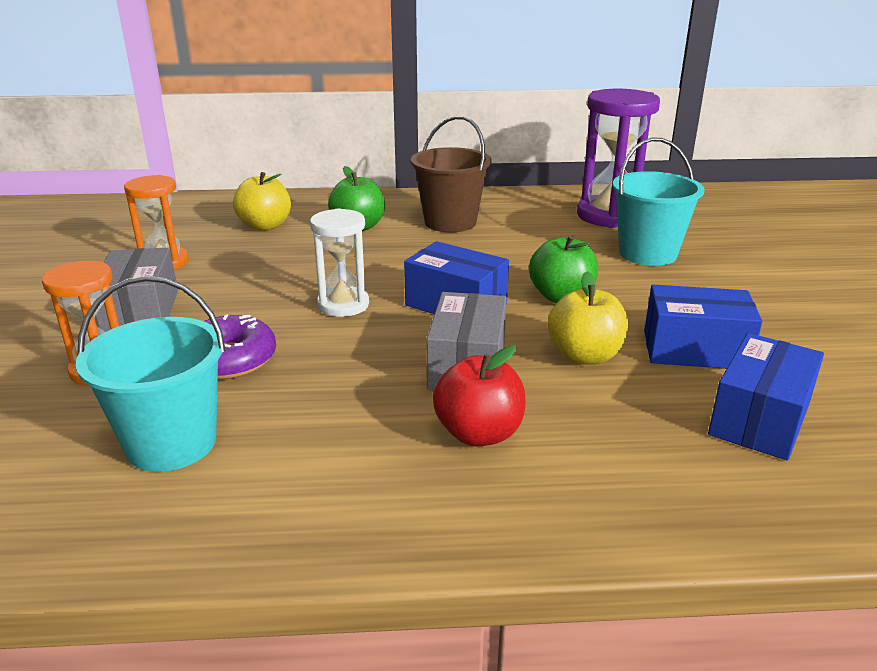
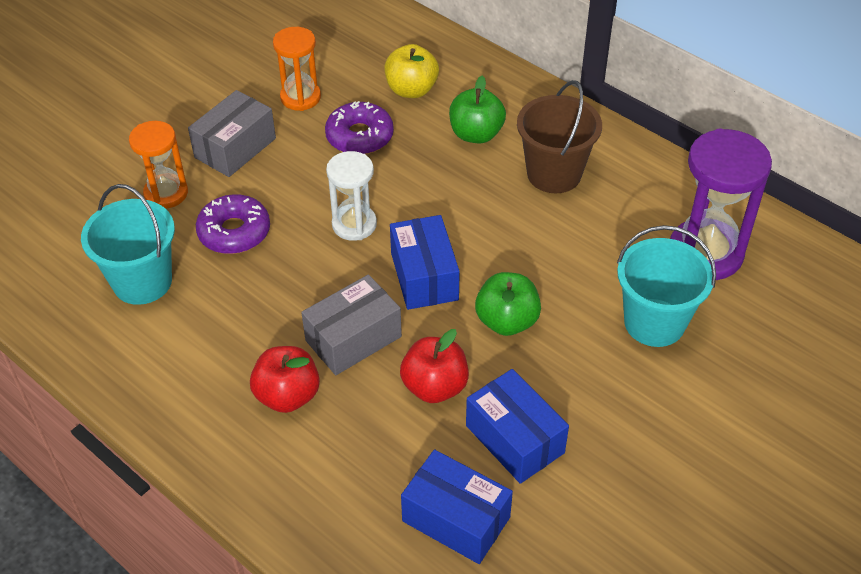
camera: 45 degrees right, 20 degrees up
(261, 261) = (359, 136): none -> purple donut
(585, 356) = (434, 387): yellow apple -> red apple
(759, 419) = (456, 519): blue box -> blue box turned 45 degrees clockwise

